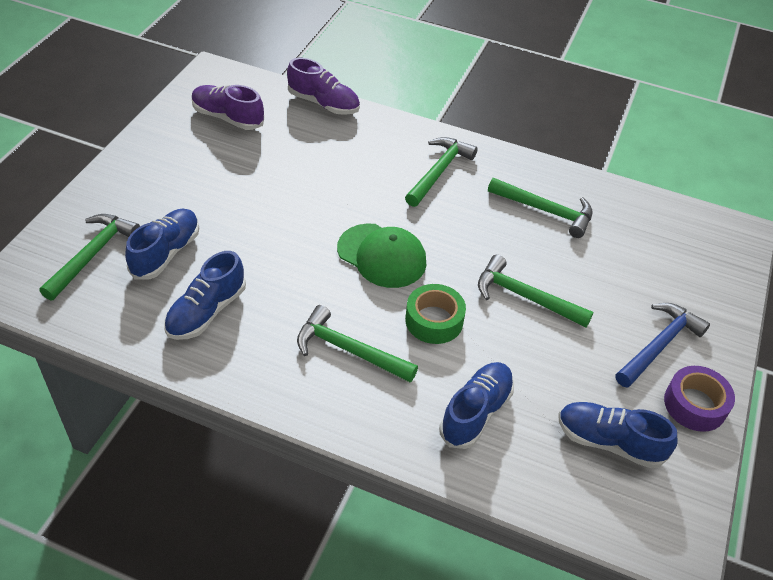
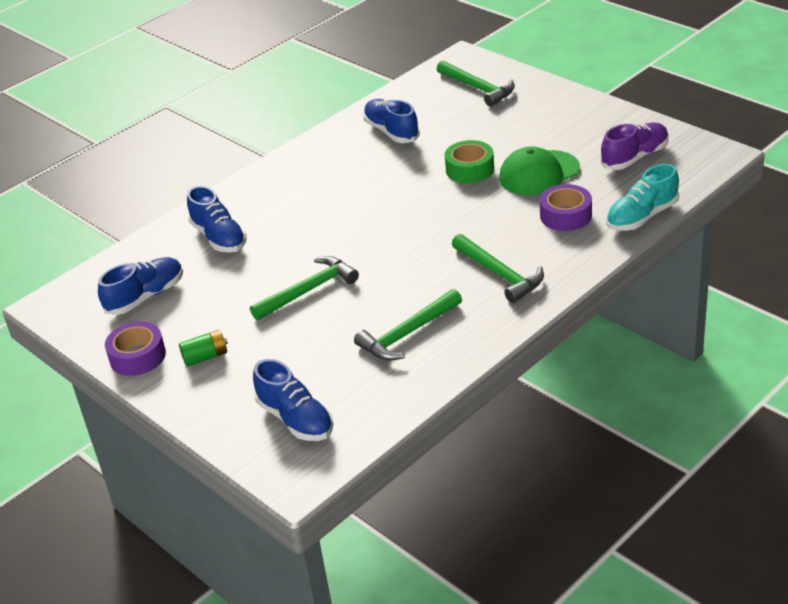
camera: 120 degrees right, 10 degrees down
(166, 253) = (463, 118): blue shoe -> blue shoe (295, 419)
(323, 103) = (642, 217): purple shoe -> turquoise shoe
(336, 146) = (565, 215): none -> purple tape
(349, 350) = (315, 189): green hammer -> none
(382, 256) = (403, 220): green cap -> green cap (539, 173)
(434, 320) = (316, 234): green tape -> green tape (470, 169)
(659, 345) = (205, 357): blue hammer -> green battery

